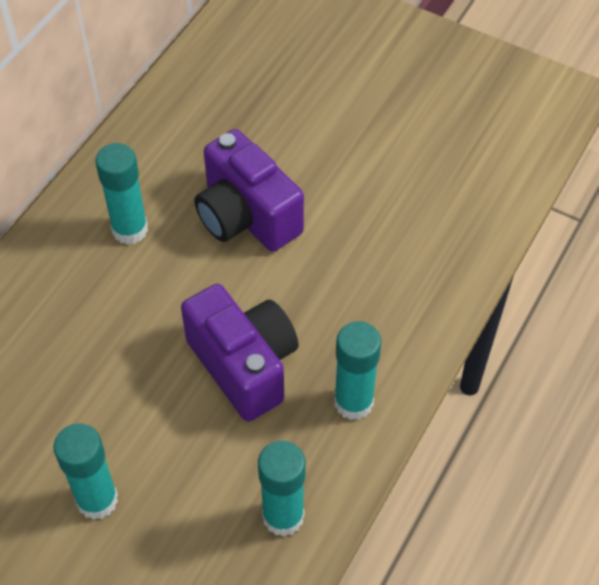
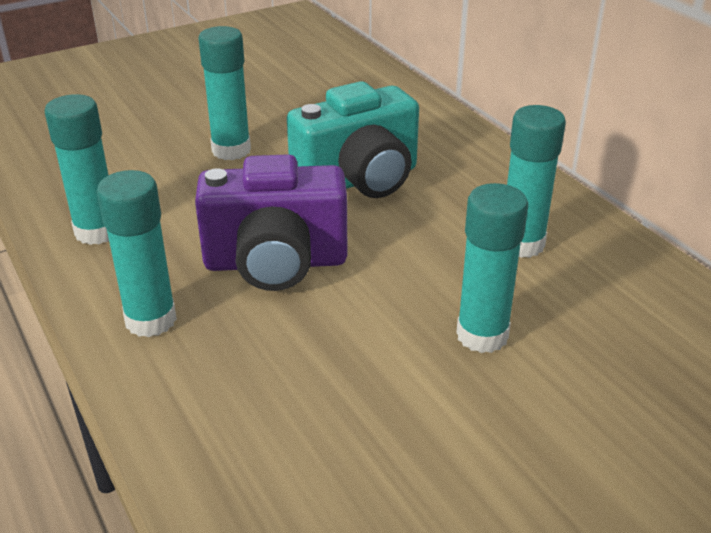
camera: 120 degrees right, 20 degrees down
(96, 369) = (359, 180): none -> turquoise camera
(246, 216) = (482, 335): purple camera -> turquoise glue stick

